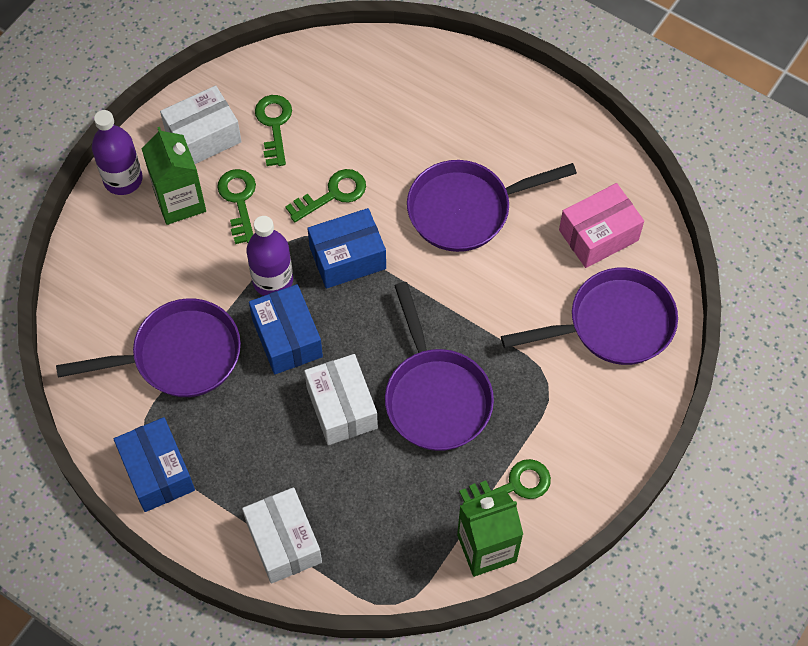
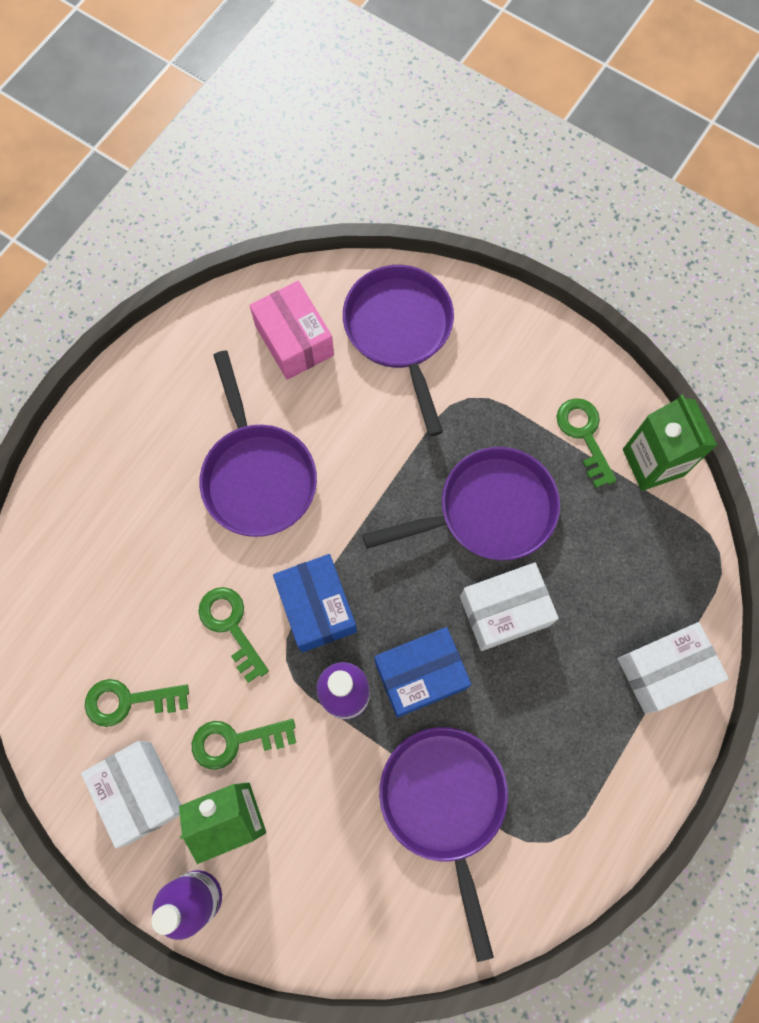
camera: 90 degrees left, 10 degrees up
(157, 472) = (592, 820): blue box -> none

